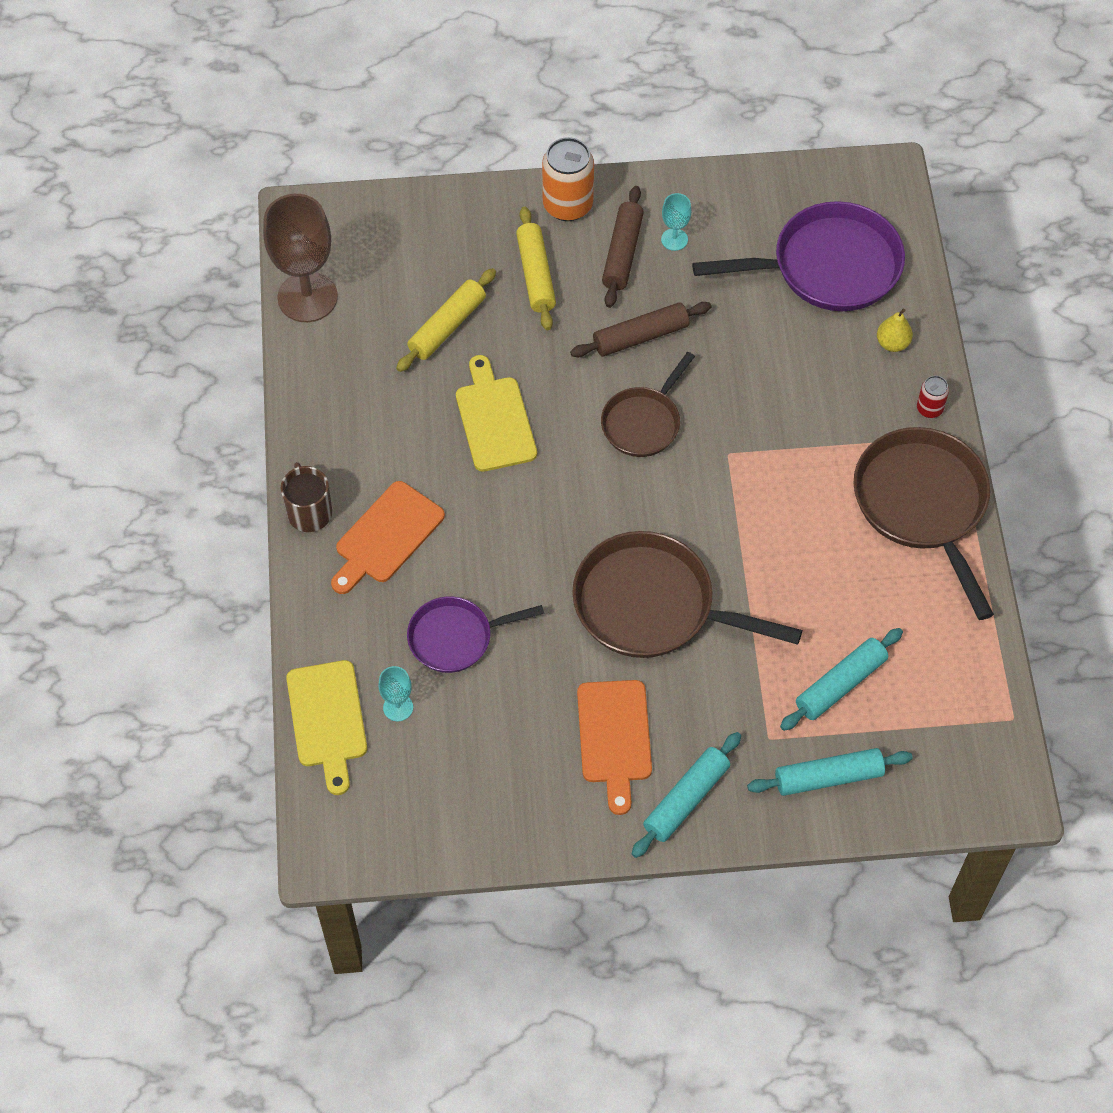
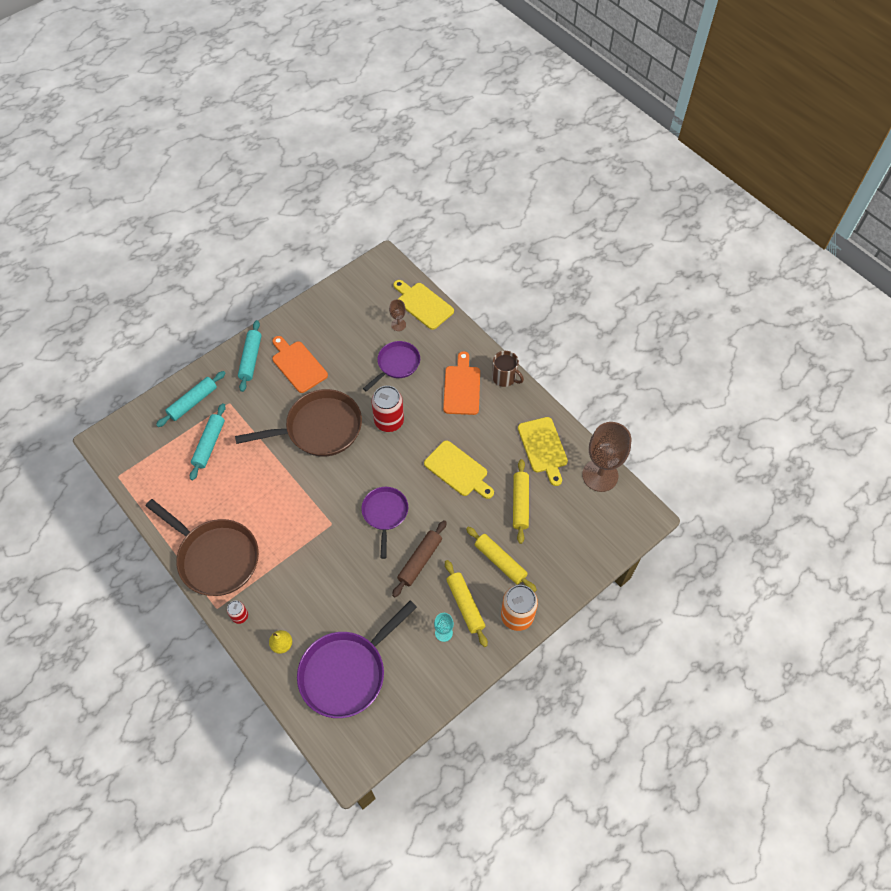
camera: 145 degrees right, 0 degrees up
(348, 378) = (543, 447): none -> yellow cutting board
(398, 707) = (398, 325): turquoise goblet -> brown goblet
(538, 551) = (389, 421): none -> red can
(622, 253) = (465, 605): brown rolling pin -> yellow rolling pin
(643, 422) = (385, 514): brown pan -> purple pan

